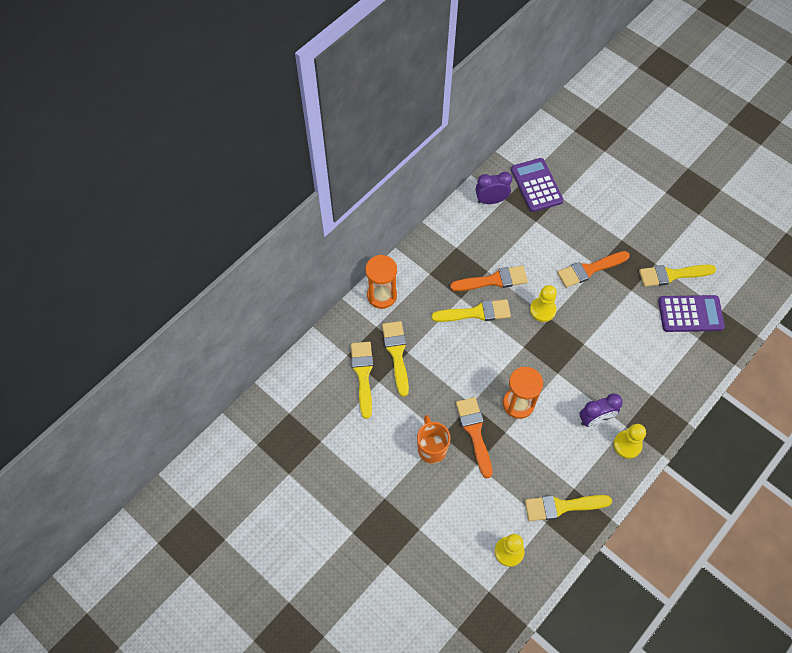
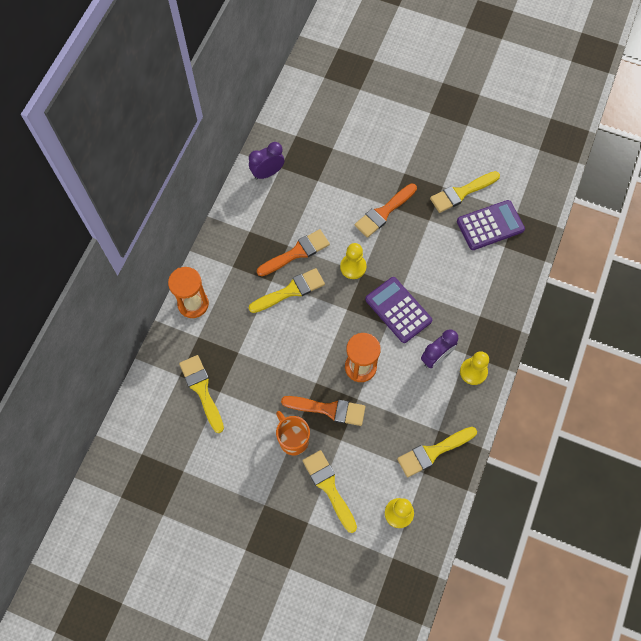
camera: 20 degrees left, 5 degrees up
(396, 353) = (227, 357): yellow brush -> yellow brush (329, 487)
(474, 432) = (328, 409): orange brush -> orange brush turned 135 degrees clockwise
(536, 185) = (306, 144): purple calculator -> purple calculator (398, 310)

